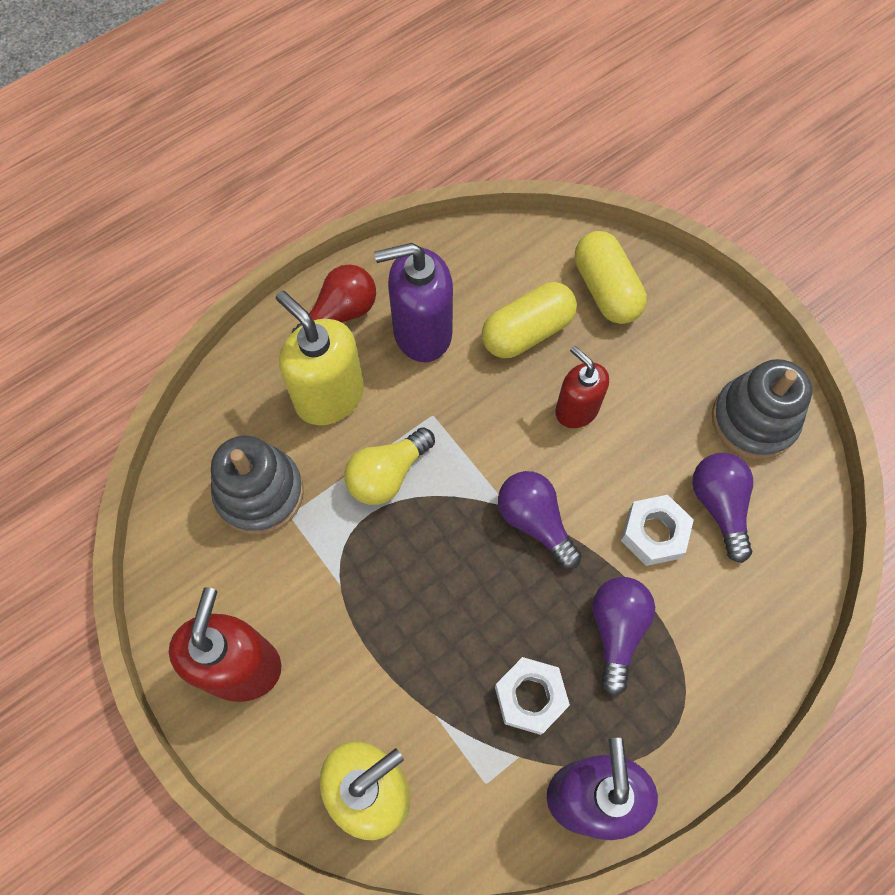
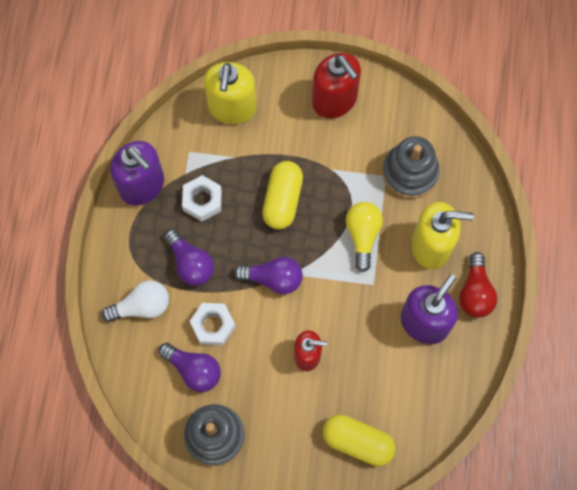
camera: 135 degrees right, 5 degrees up
(527, 331) = (373, 375): yellow capsule -> yellow capsule (282, 200)
(722, 634) = (142, 306): none -> white light bulb

